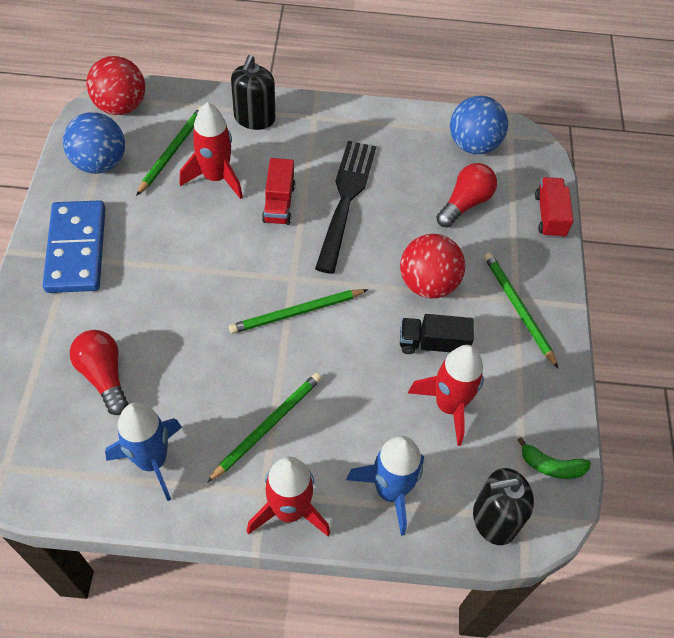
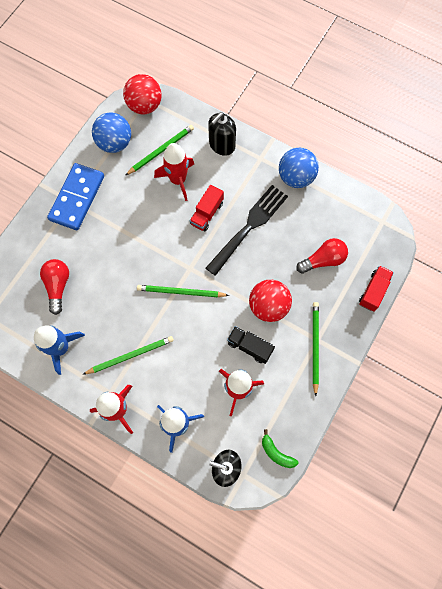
camera: 30 degrees right, 15 degrees up
(473, 145) = (353, 219): blue ball -> blue ball (296, 177)

